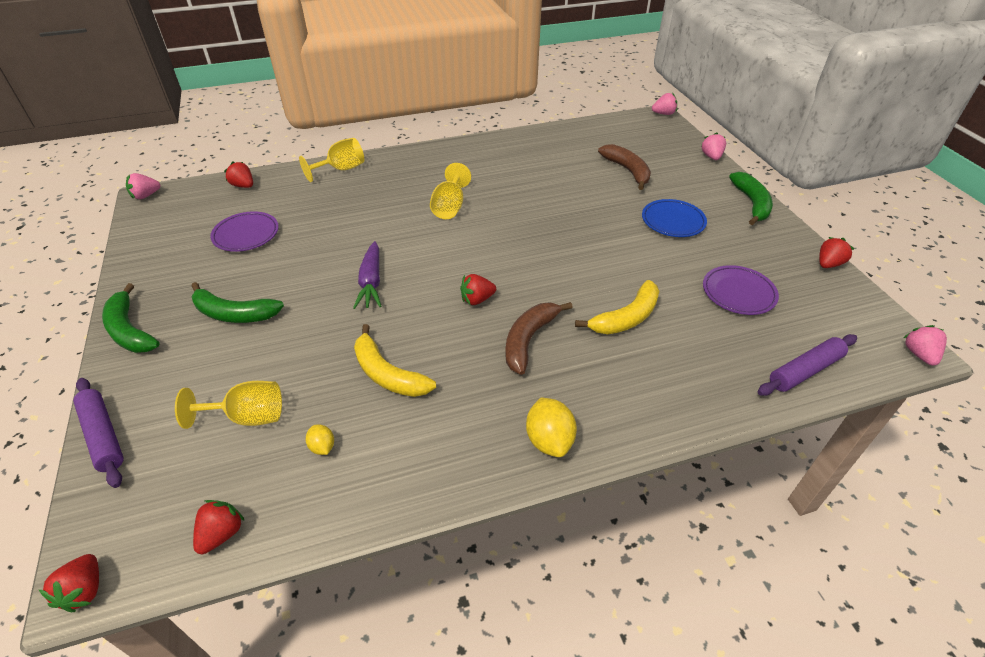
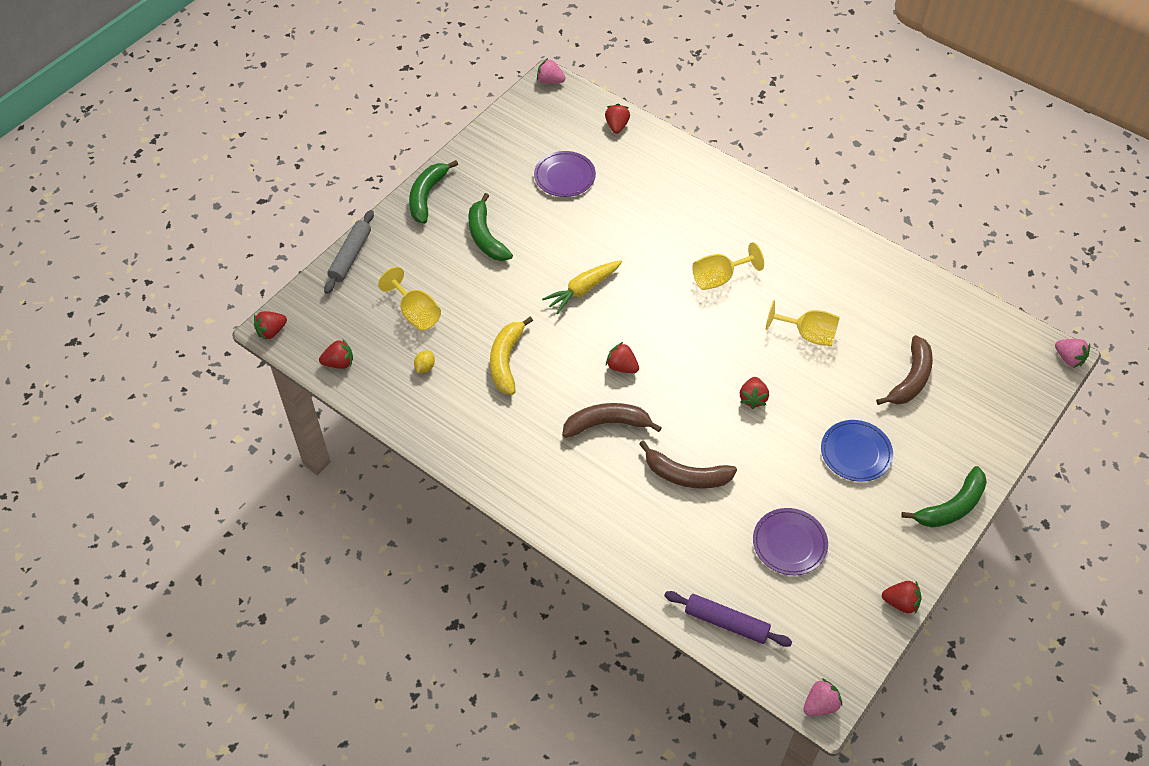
camera: 55 degrees right, 10 degrees up
(103, 435) = (350, 256): purple rolling pin -> grey rolling pin
(341, 169) = (699, 169): yellow goblet -> yellow goblet (808, 335)
(371, 282) = (583, 290): purple carrot -> yellow carrot
(549, 440) = (524, 485): yellow lemon -> none
(579, 245) = (752, 398): none -> red strawberry
(626, 318) = (686, 475): yellow banana -> brown banana
(711, 157) = (1014, 439): pink strawberry -> none

